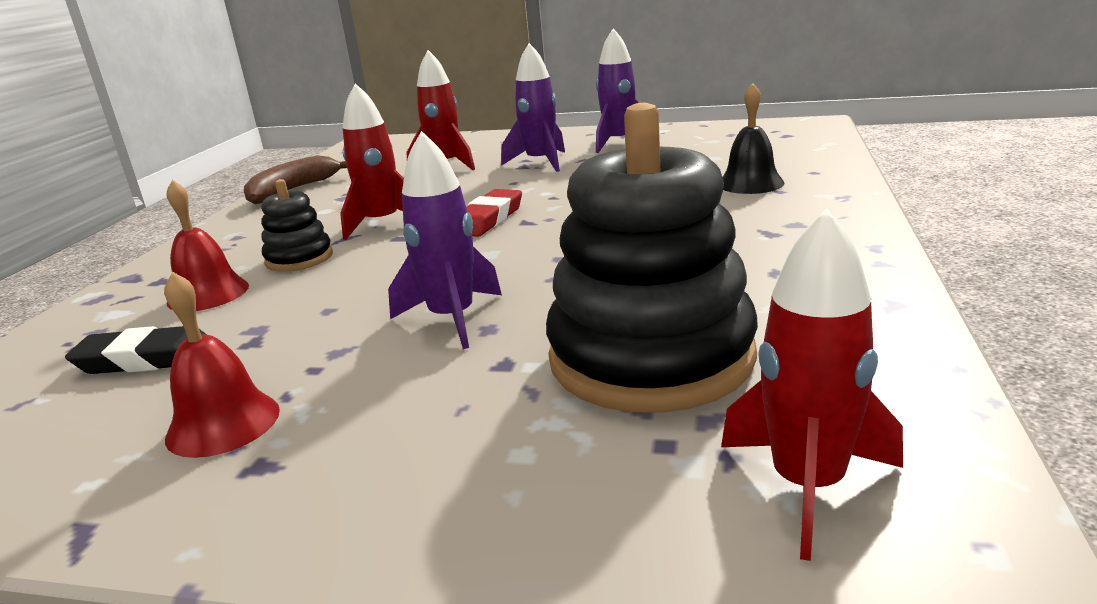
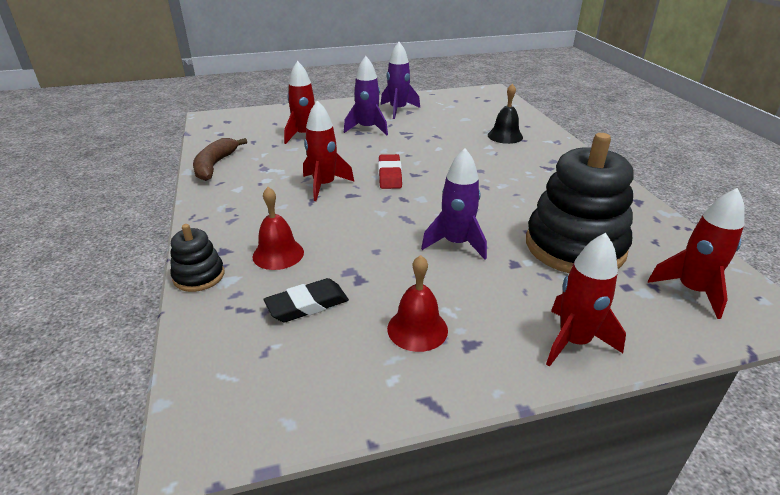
camera: 30 degrees left, 10 degrees up
(299, 258) = (304, 219): black stacking toy -> black stacking toy (199, 276)
(426, 511) = (573, 341): none -> red rocket

